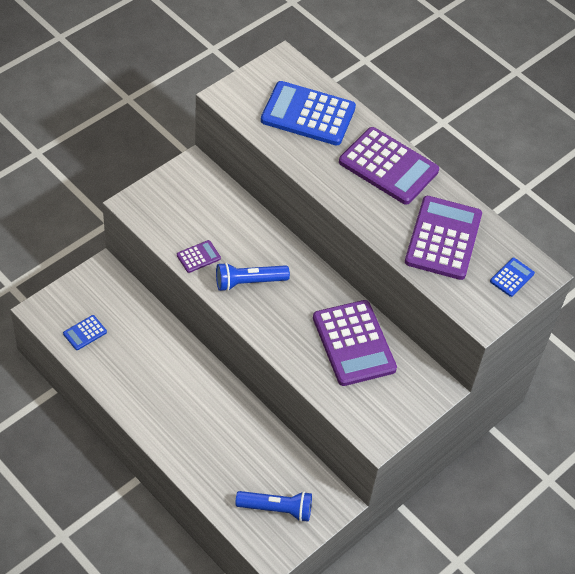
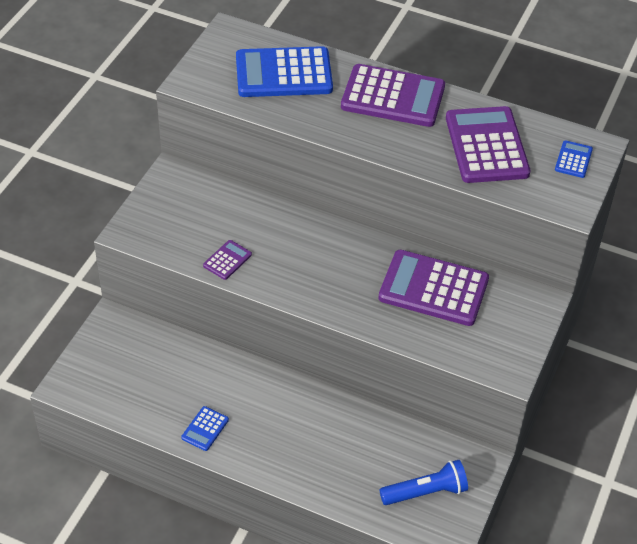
camera: 20 degrees left, 5 degrees down
(85, 333) = (126, 391): blue calculator -> blue calculator (205, 429)
(249, 282) = (294, 267): blue flashlight -> none
(353, 343) = (433, 289): purple calculator -> purple calculator turned 150 degrees clockwise

